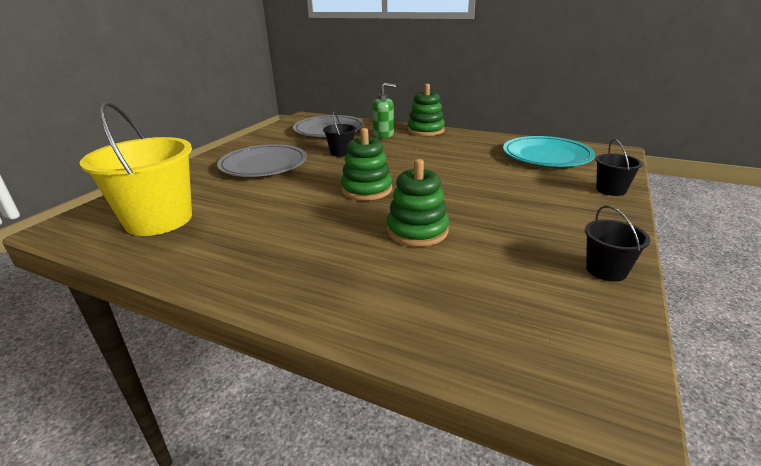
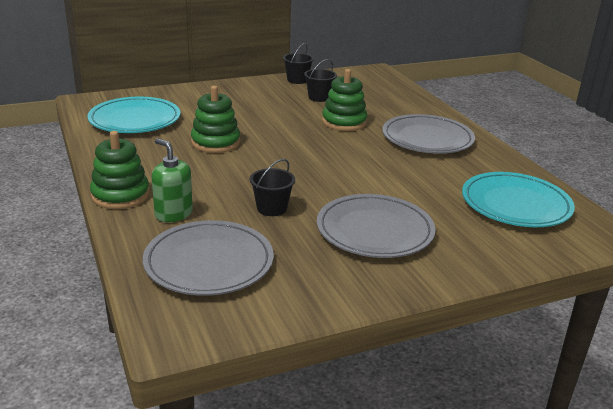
camera: 140 degrees left, 0 degrees up
(159, 220) = (515, 204): yellow bucket -> turquoise plate
(302, 254) = (427, 139): none -> grey plate
(366, 190) = (324, 157): green stacking toy -> green stacking toy (215, 142)
(611, 190) = (185, 91): black bucket -> black bucket (319, 97)

